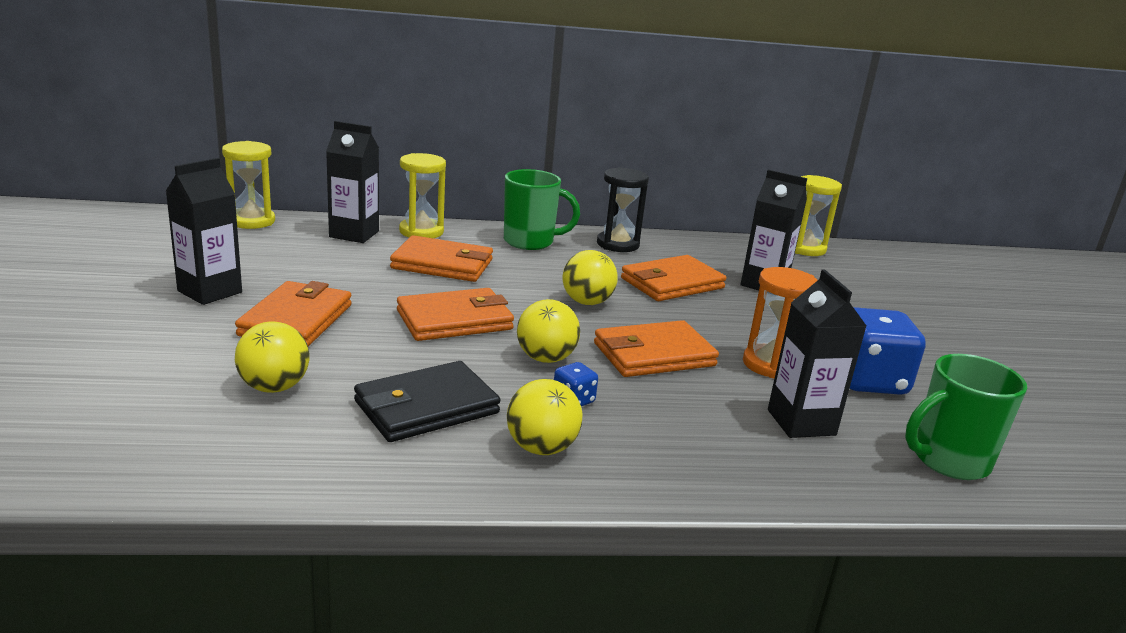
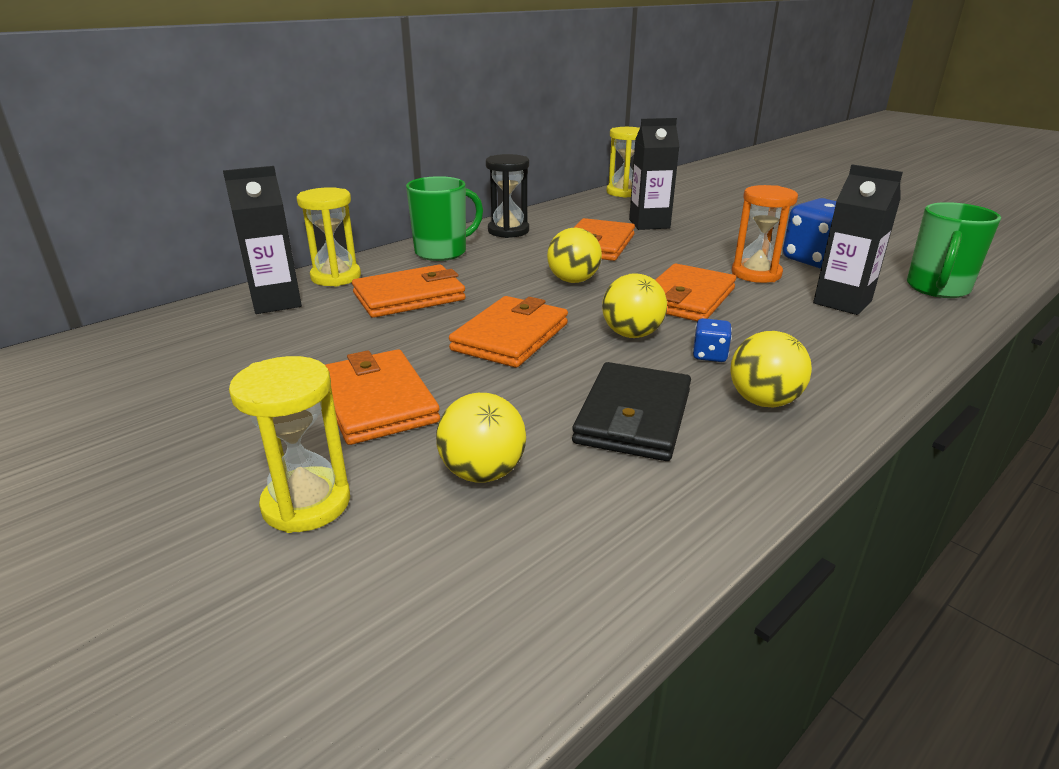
camera: 35 degrees left, 5 degrees up
(210, 292) = (229, 418): black carton -> none
(251, 221) = (137, 331): yellow hourglass -> yellow hourglass (306, 503)

